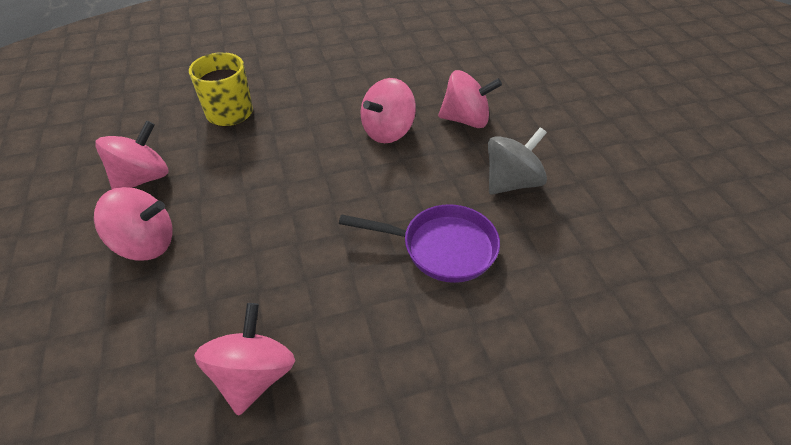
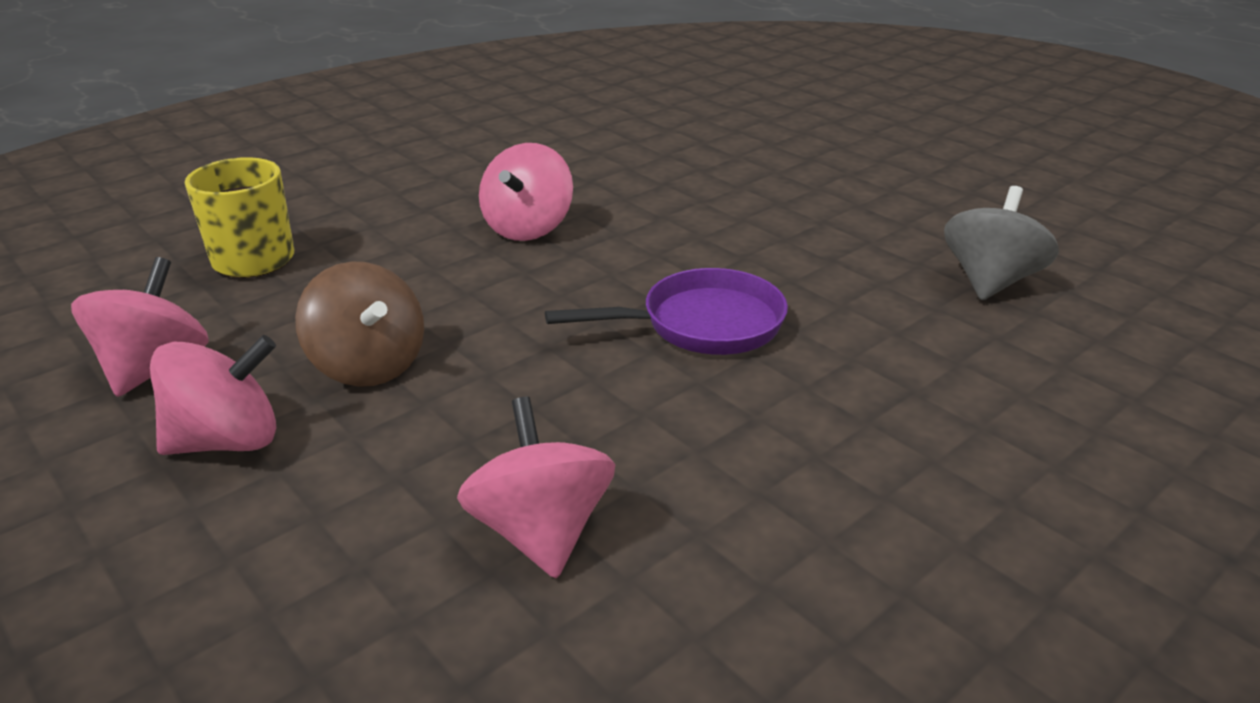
camera: 25 degrees left, 15 degrees down
(240, 213) = (368, 365): none -> brown spinning top
(466, 120) = (629, 195): pink spinning top -> none
(511, 182) = (739, 241): grey spinning top -> grey spinning top (990, 281)

